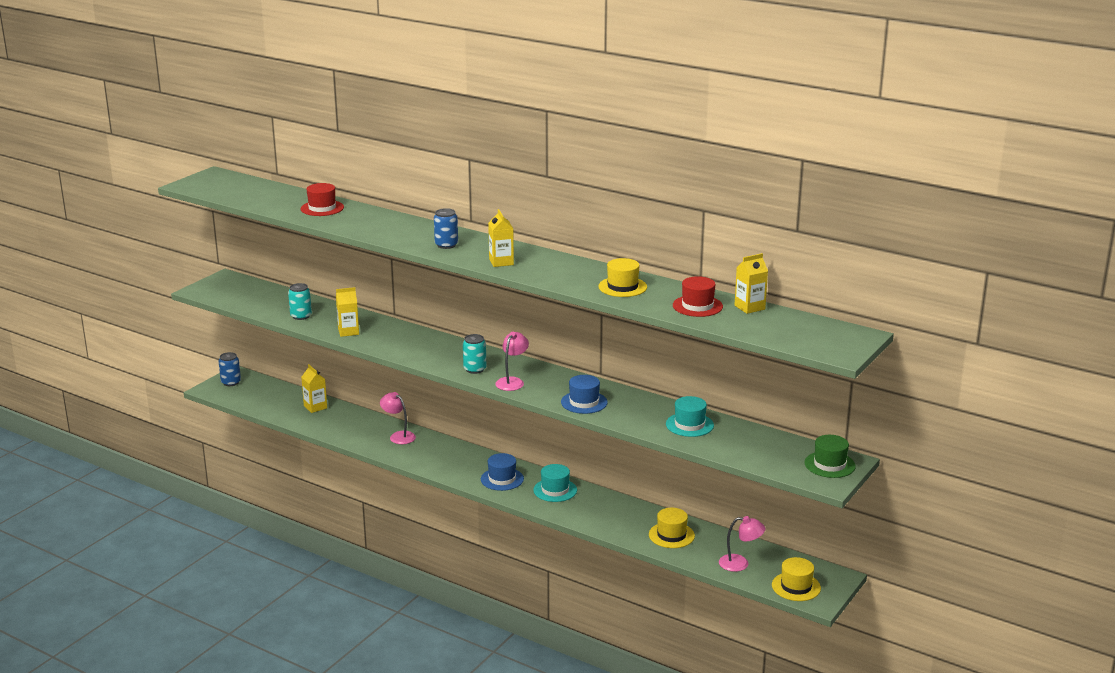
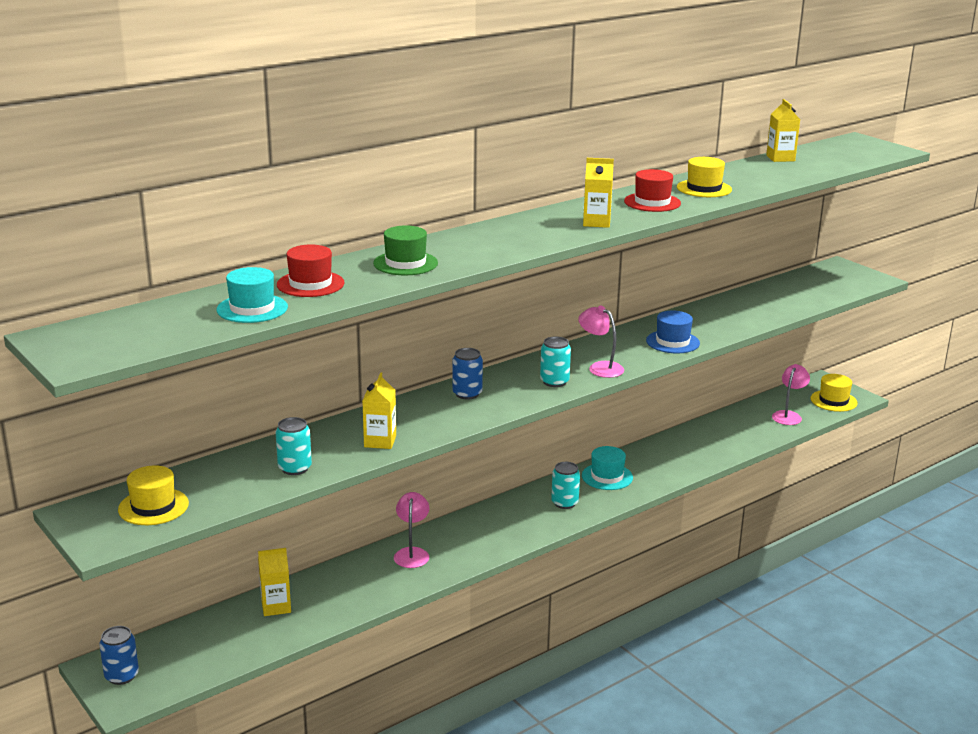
camera: 70 degrees left, 0 degrees up
(398, 436) = (412, 553): pink lamp -> pink lamp turned 120 degrees clockwise
(446, 245) = (520, 238): blue can -> blue can (467, 394)
(502, 479) = (564, 503): blue hat -> turquoise can
(671, 535) = (726, 435): yellow hat -> yellow hat (153, 507)
(689, 425) = (746, 307): turquoise hat -> turquoise hat (252, 308)
(697, 306) = (768, 172): red hat -> red hat (652, 202)
(829, 464) = (844, 273): green hat -> green hat (405, 263)

